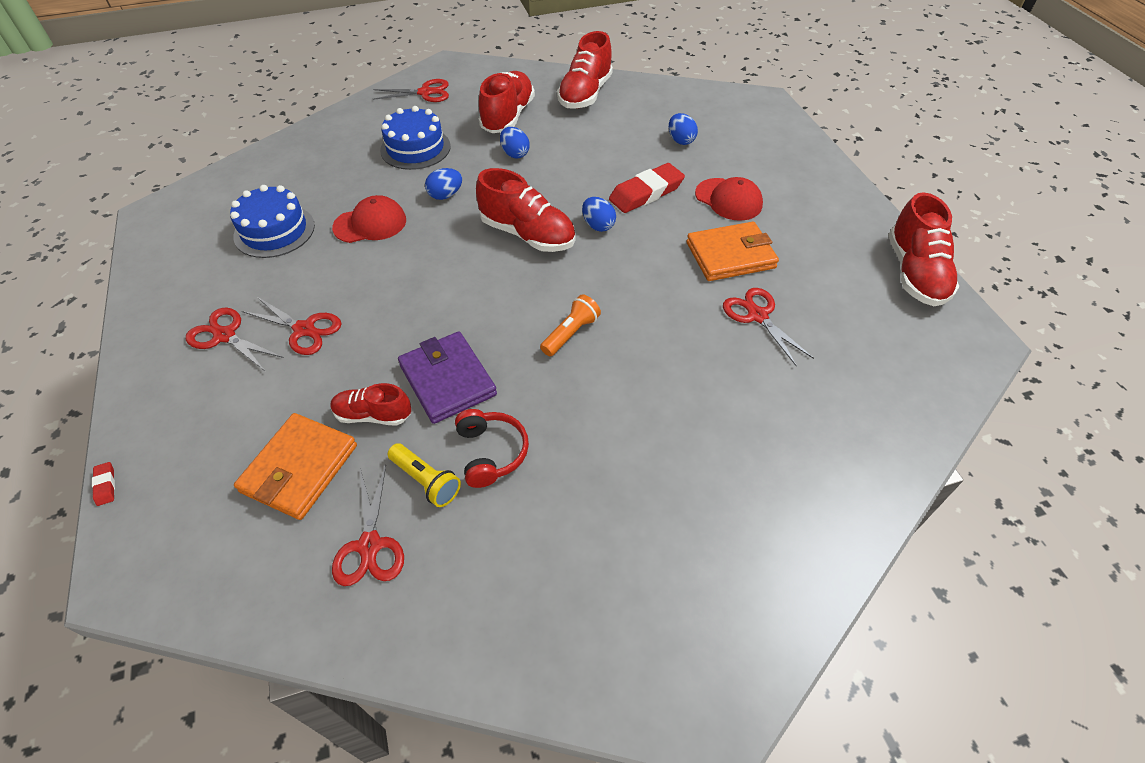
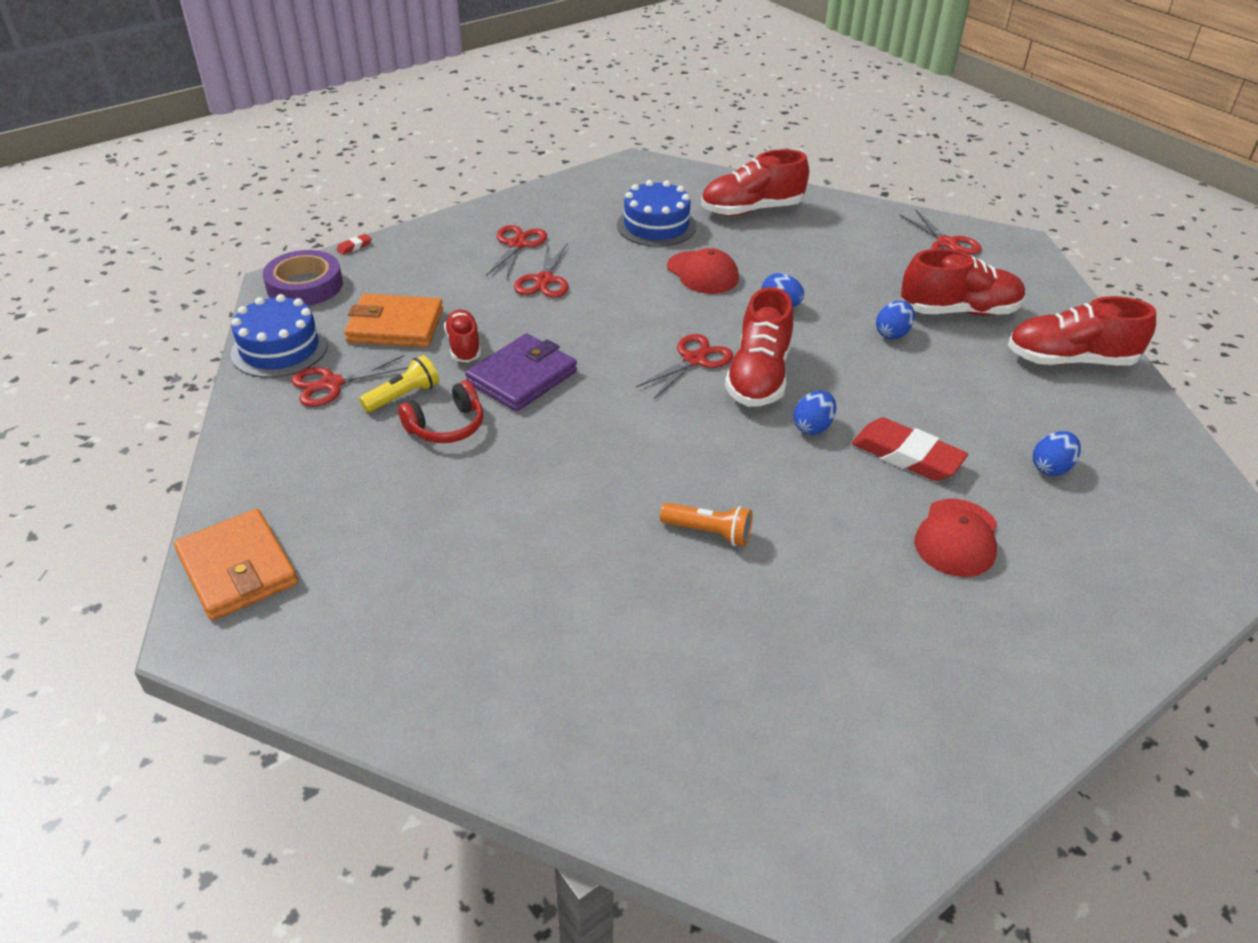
camera: 70 degrees right, 10 degrees down
(152, 551) = (305, 286): none -> purple tape
(415, 148) = (842, 265): blue cake -> blue cake (280, 349)
(426, 481) = (403, 396): yellow flashlight -> yellow flashlight turned 150 degrees counterclockwise
(570, 333) = (623, 443): orange flashlight -> orange flashlight (709, 532)
(730, 255) = (839, 557): orange wallet -> orange wallet (237, 569)
(757, 315) = (739, 600): red scissors -> red scissors (694, 360)
(915, 273) = (945, 784): red shoe -> red shoe (751, 210)

